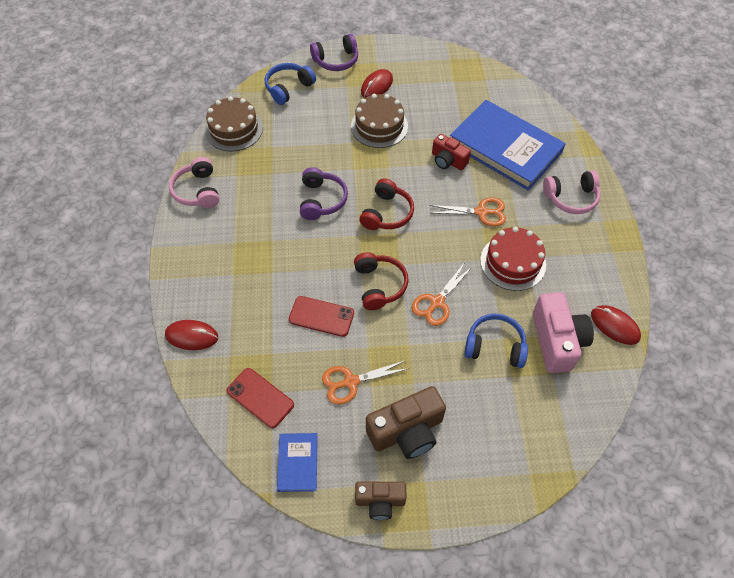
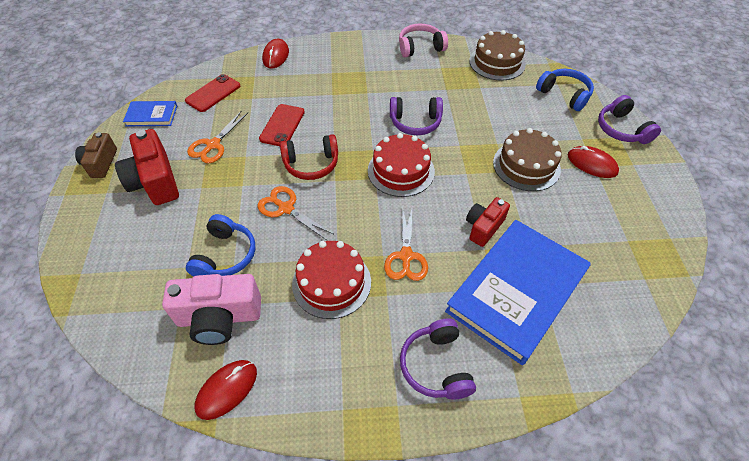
camera: 90 degrees right, 5 degrees down
(351, 382) = (213, 145): orange scissors -> orange scissors turned 135 degrees counterclockwise
(387, 213) = (401, 171): red headphones -> red cake
(407, 431) = (155, 181): brown camera -> red camera
(571, 198) = (436, 366): pink headphones -> purple headphones

